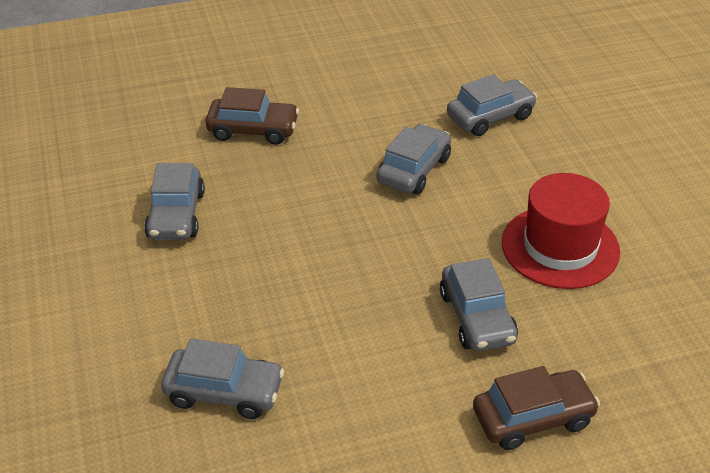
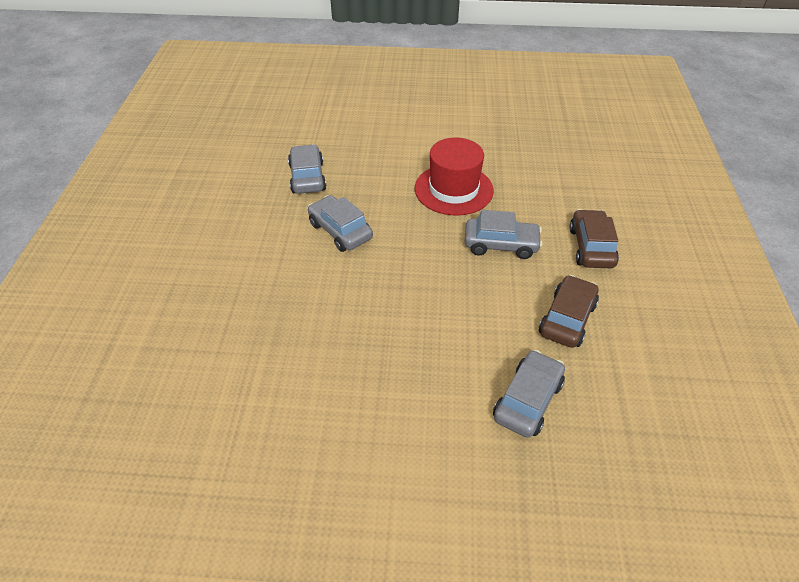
camera: 70 degrees left, 5 degrees up
(176, 215) = (308, 390): grey car -> none
(253, 130) = (228, 310): brown car -> brown car (567, 319)

